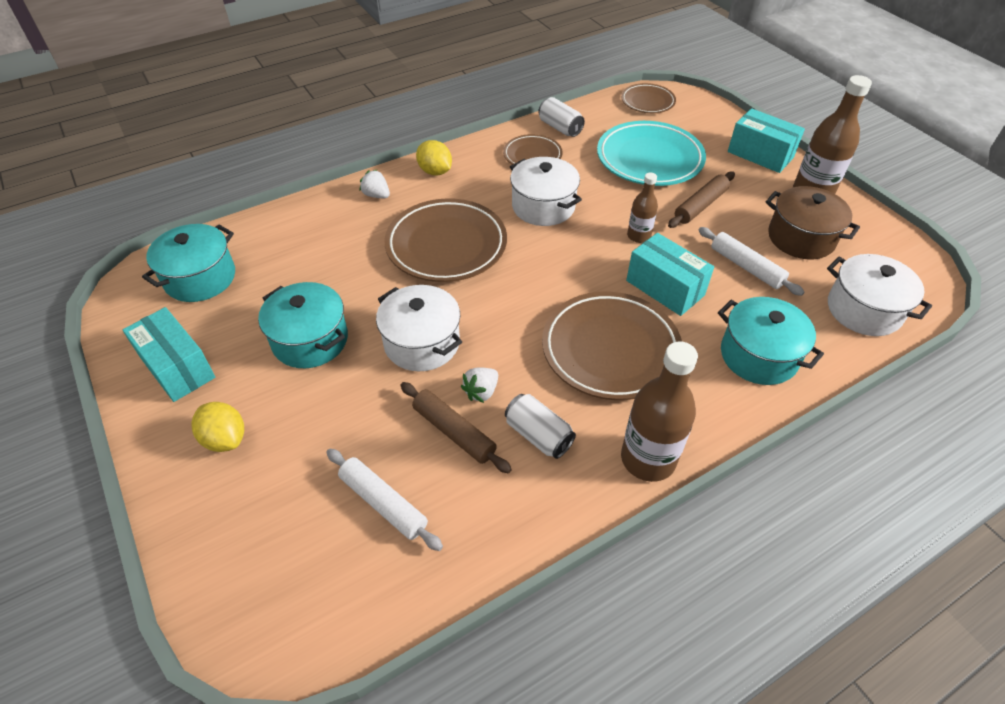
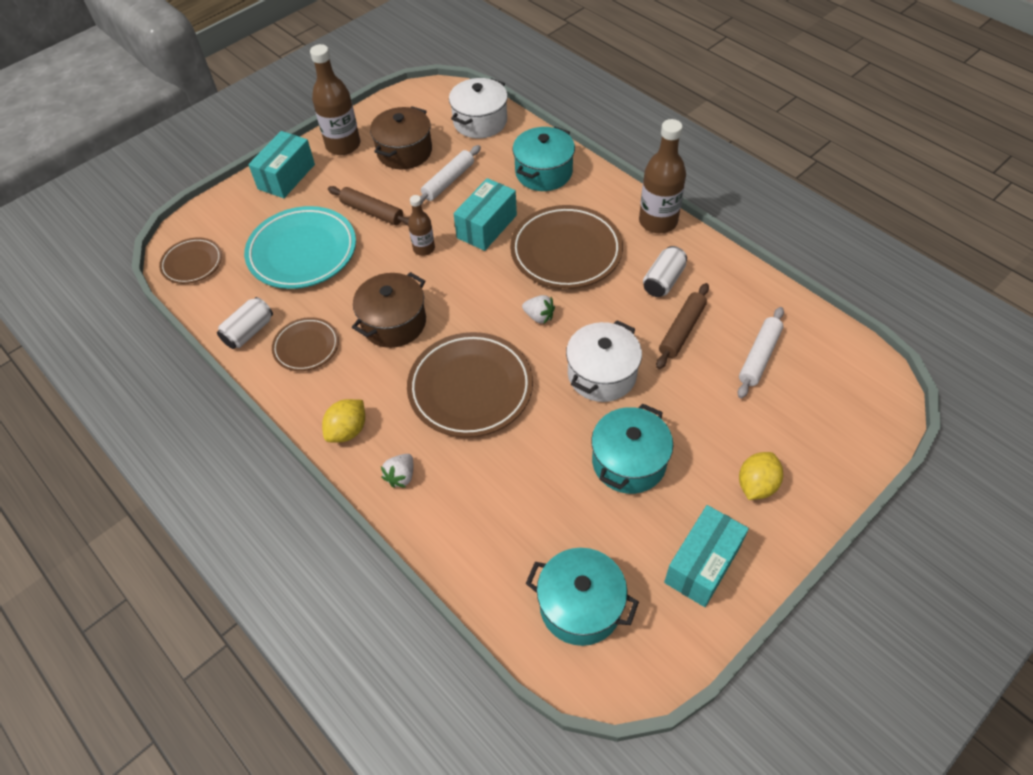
camera: 100 degrees left, 5 degrees up
(481, 392) = (637, 322): white strawberry -> white strawberry (539, 316)
(543, 206) = (394, 323): white pot -> brown pot

